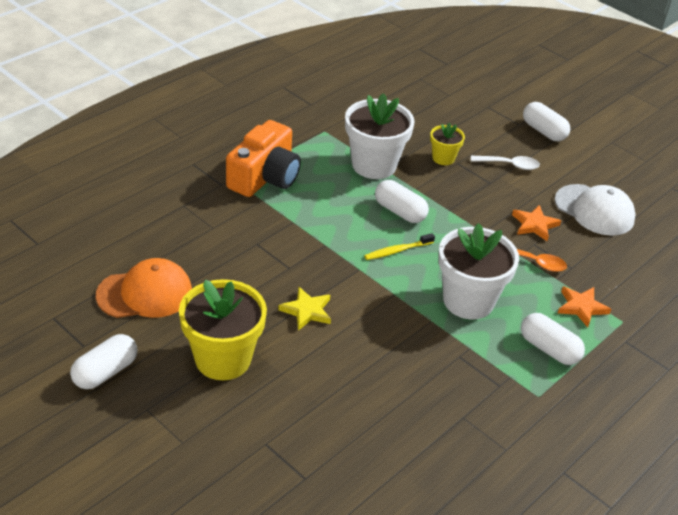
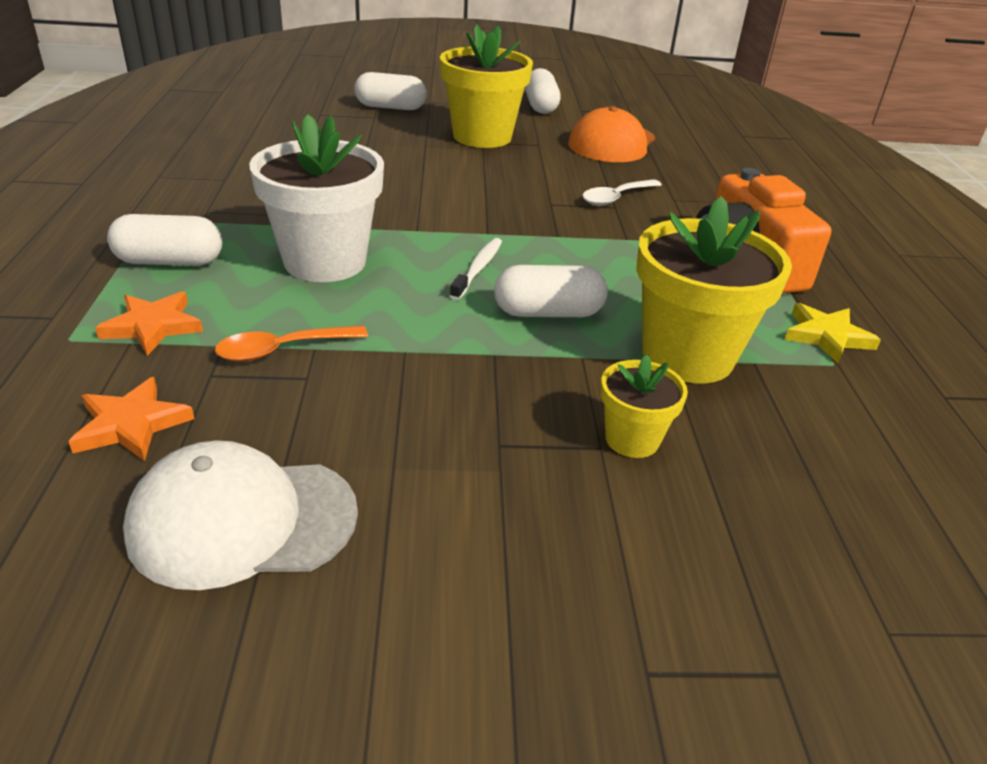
camera: 135 degrees right, 5 degrees down
(307, 311) = (475, 184): yellow star -> yellow star (826, 336)
(374, 165) = (687, 355): white flower pot -> yellow flower pot
(397, 251) = (478, 269): yellow toothbrush -> white toothbrush
(509, 165) = (515, 513): white spoon -> white spoon (616, 198)
(534, 225) = (337, 410): orange star -> orange star (131, 424)
(543, 131) = (569, 701): white capsule -> white capsule (390, 107)

